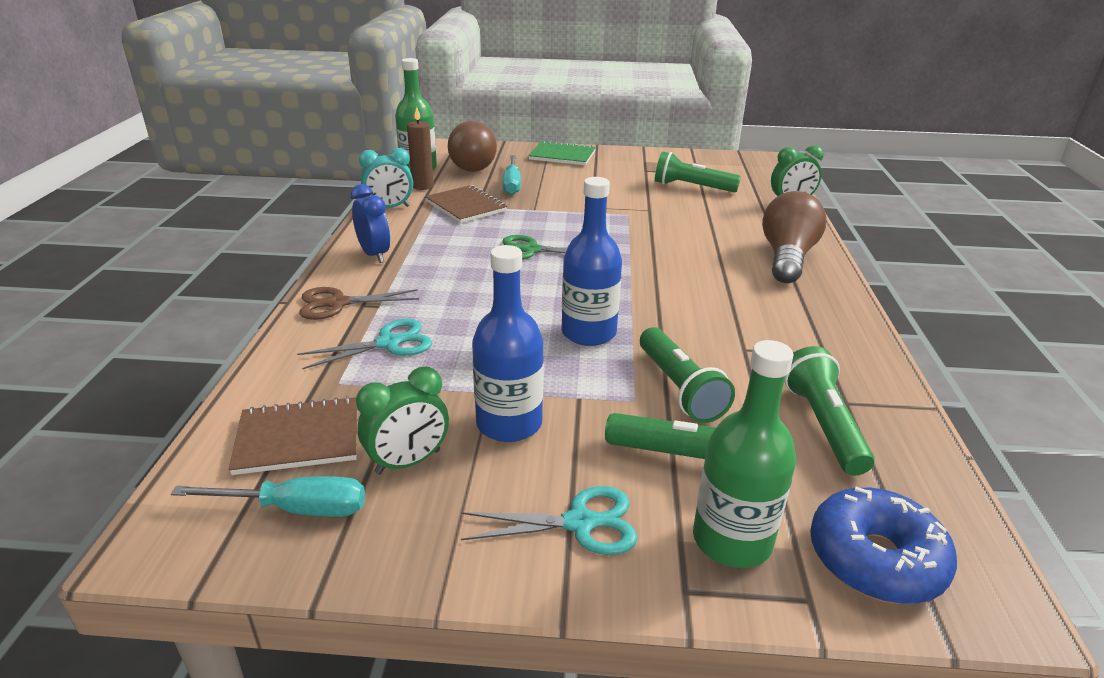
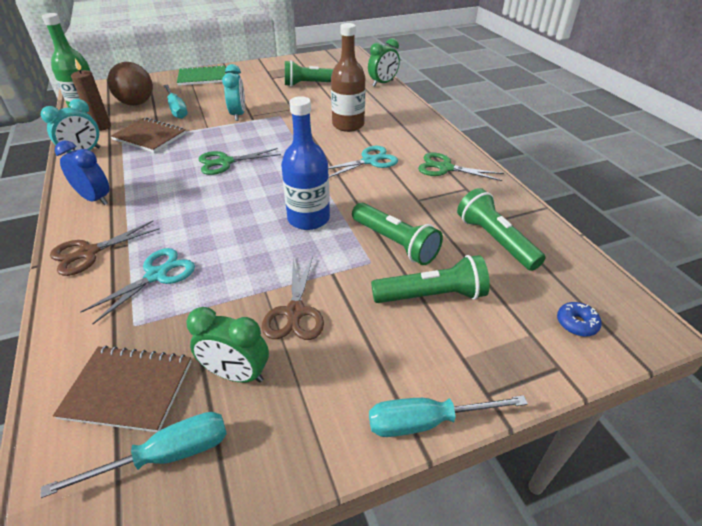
camera: 25 degrees left, 10 degrees up
(298, 438) = (128, 389): brown notebook -> brown notebook turned 45 degrees clockwise
(408, 462) = (236, 374): green clock -> green clock turned 75 degrees clockwise
(509, 423) = (295, 312): blue bottle -> brown scissors
(578, 203) = (238, 115): none -> turquoise clock
(579, 523) = (392, 373): turquoise scissors -> turquoise scissors (369, 161)
(587, 588) = (427, 422): none -> turquoise screwdriver
(708, 242) = (348, 125): none -> brown bottle
(732, 540) = (493, 344): green bottle -> none
(787, 257) = (404, 124): brown light bulb -> none
(811, 322) = (445, 168): none -> green scissors
(875, 559) = (576, 323): blue donut -> blue donut, size x0.46

